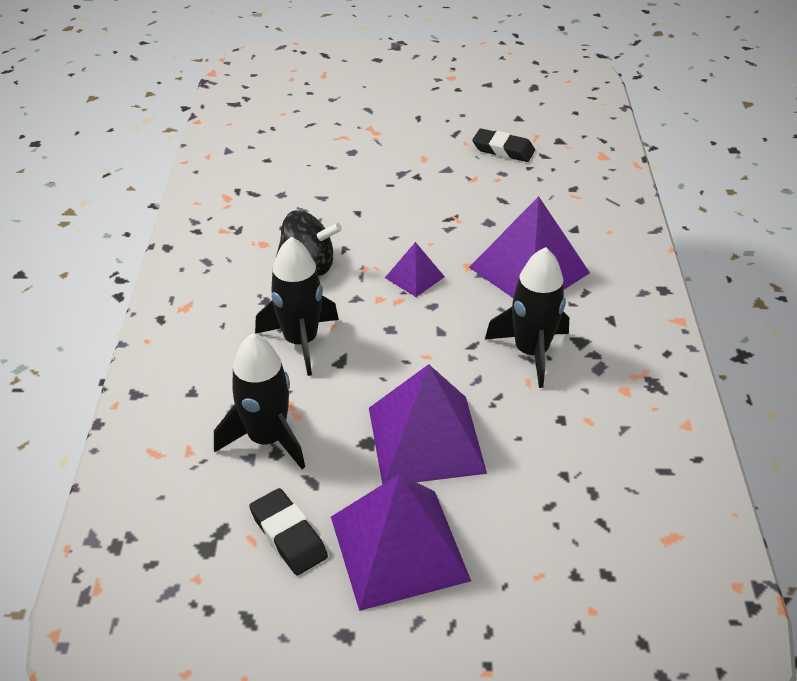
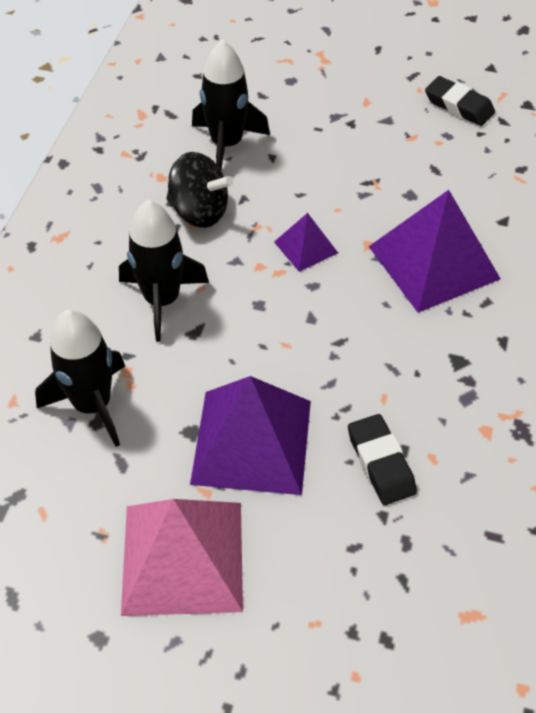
camera: 15 degrees right, 10 degrees up
(288, 535) = (79, 517): black eraser -> black eraser (381, 463)
(398, 548) = (182, 557): purple pyramid -> pink pyramid
(531, 352) = (399, 363): black rocket -> black rocket (226, 144)

